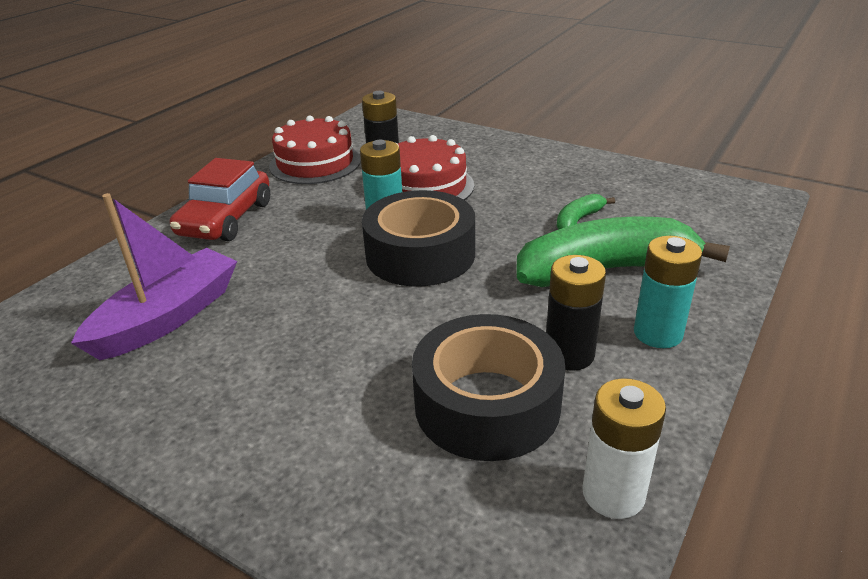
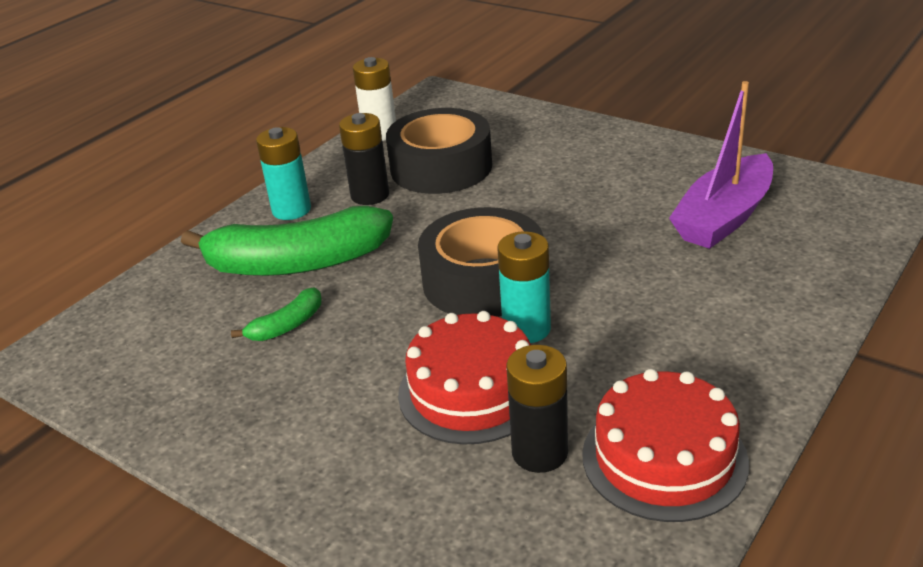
camera: 175 degrees left, 0 degrees up
(226, 219) = (746, 333): red car -> none

